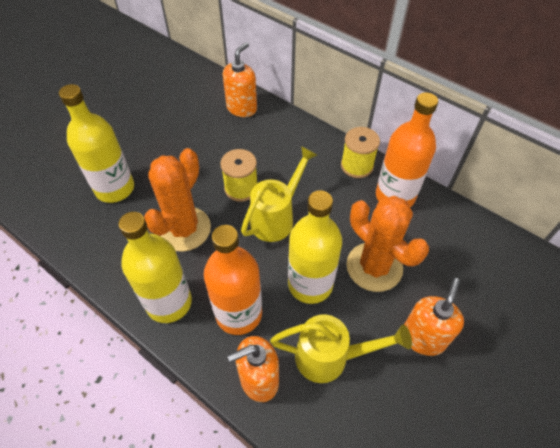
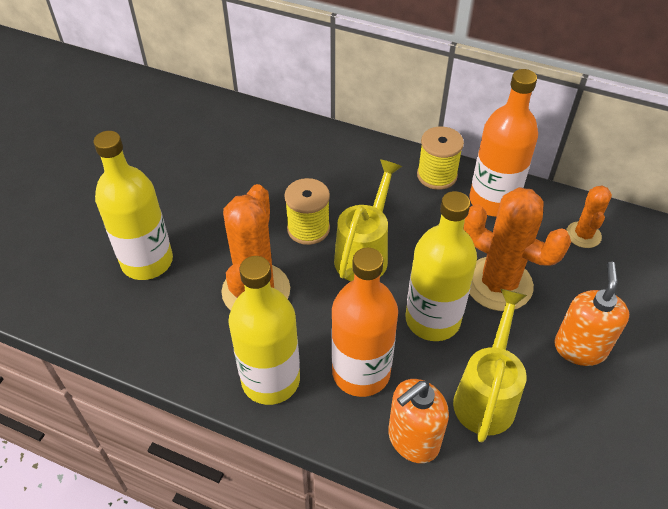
camera: 15 degrees left, 5 degrees down
(242, 108) = (273, 134): orange soap dispenser -> none
(331, 357) = (486, 394): yellow watering can -> yellow watering can turned 60 degrees counterclockwise
(460, 241) = (583, 235): none -> orange cactus

